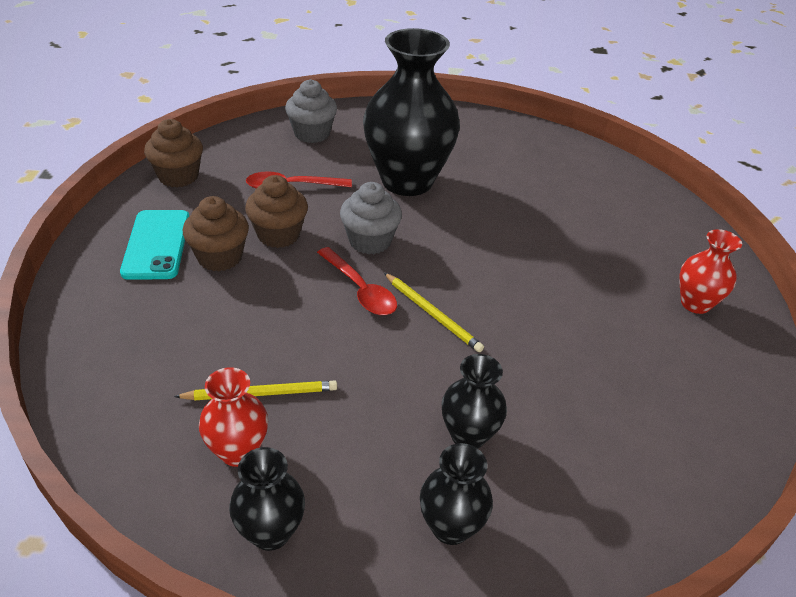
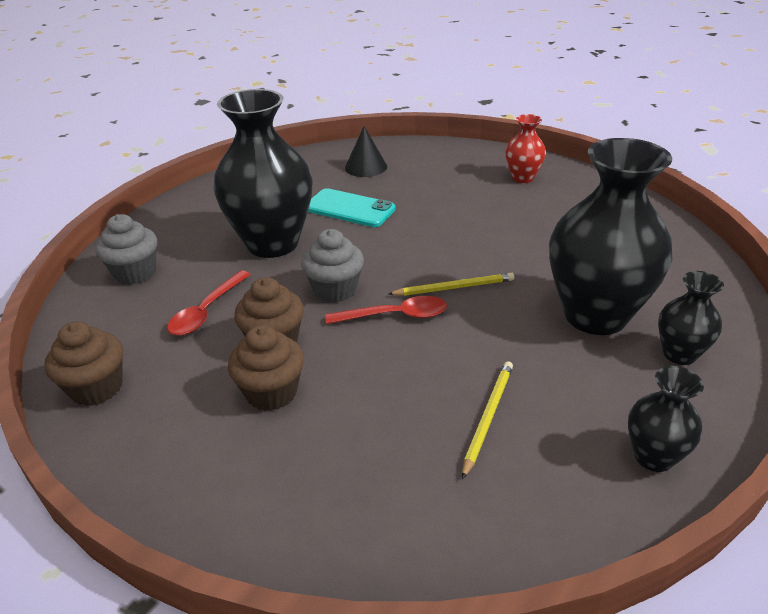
camera: 55 degrees left, 5 degrees down
(156, 244) = (205, 437): turquoise phone -> turquoise phone (349, 209)
(238, 451) = (552, 453): red vase -> none
(468, 435) = (595, 315): black vase -> black vase, size x2.09
(588, 185) = (366, 167): none -> black cone

